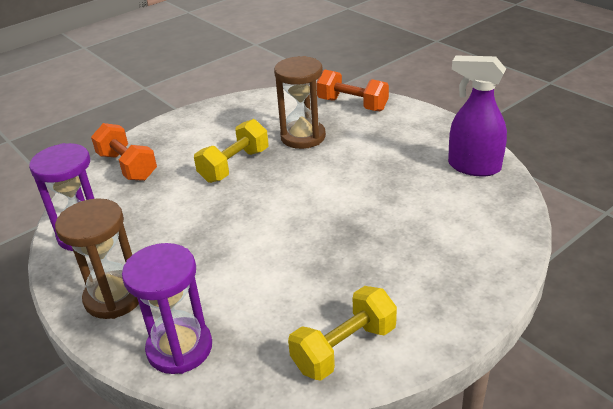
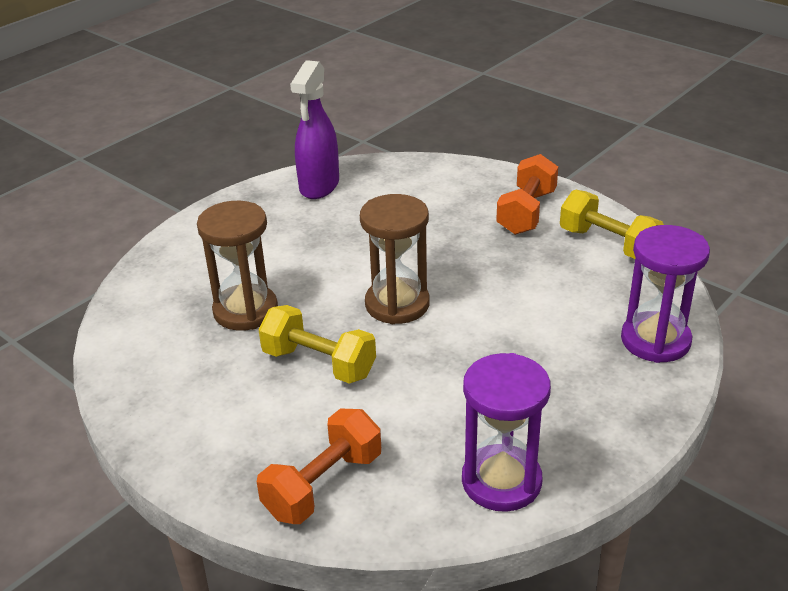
camera: 100 degrees left, 0 degrees up
(114, 297) = (607, 411): brown hourglass -> brown hourglass (397, 304)
(352, 105) = (161, 276): orange dumbbell -> orange dumbbell (526, 212)

